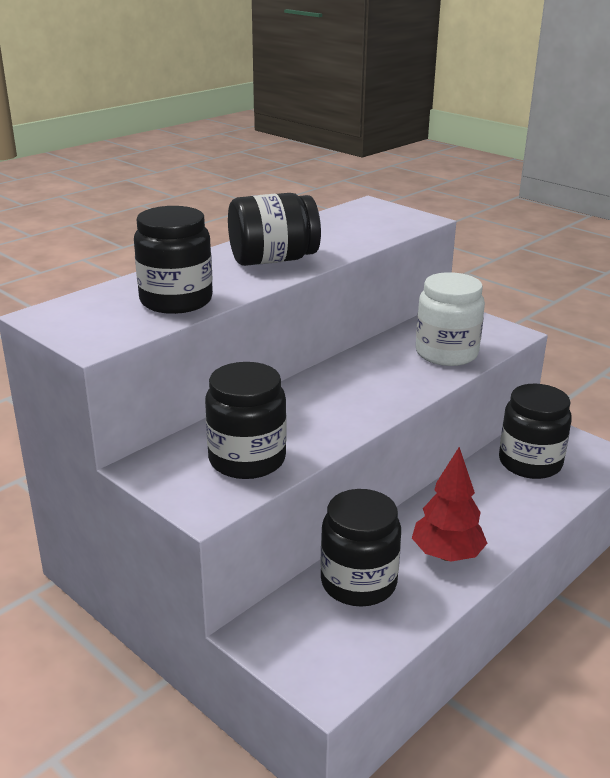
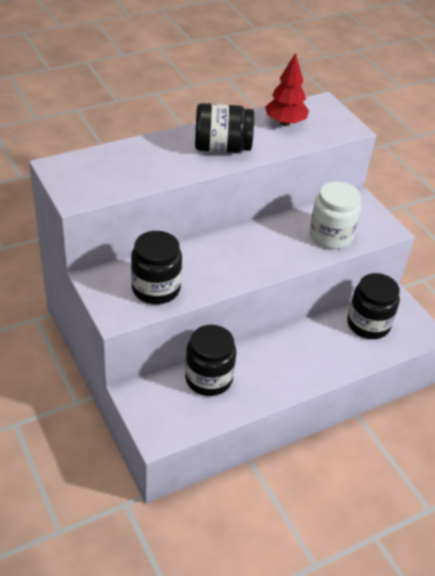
camera: 15 degrees right, 15 degrees up
(176, 300) = (140, 172): black jar -> none
(446, 555) = (272, 376): red tree -> red tree (285, 123)

